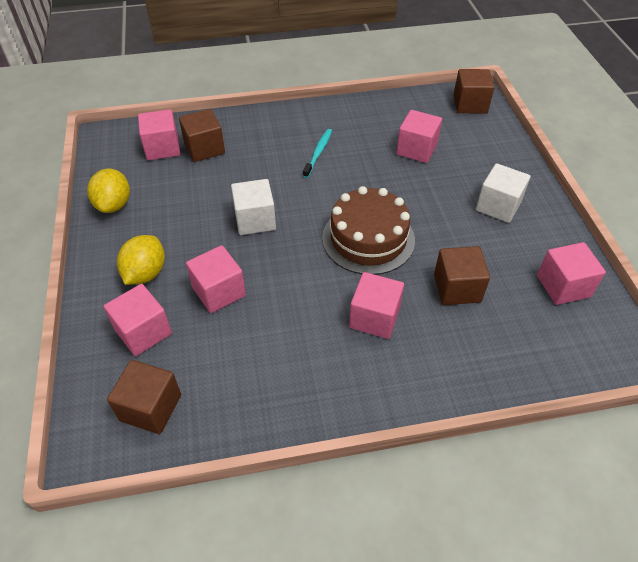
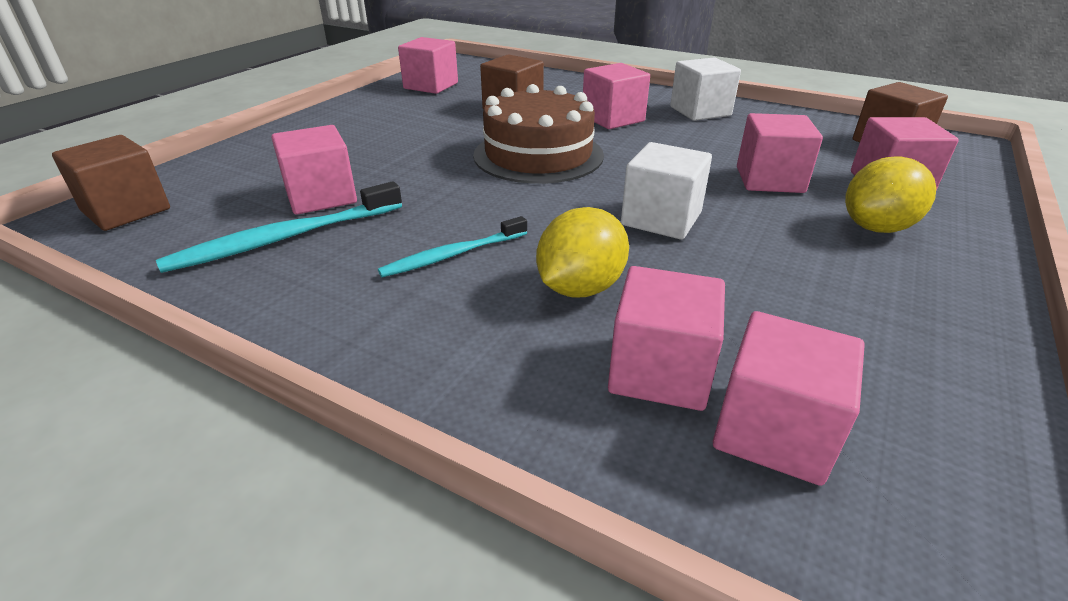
camera: 140 degrees left, 15 degrees down
(114, 205) = (938, 346): yellow lemon -> yellow lemon (580, 288)
(204, 148) = (659, 371): brown cube -> pink cube
(389, 126) = (284, 238): none -> turquoise toothbrush
(498, 206) = (365, 128): white cube -> white cube (700, 111)

